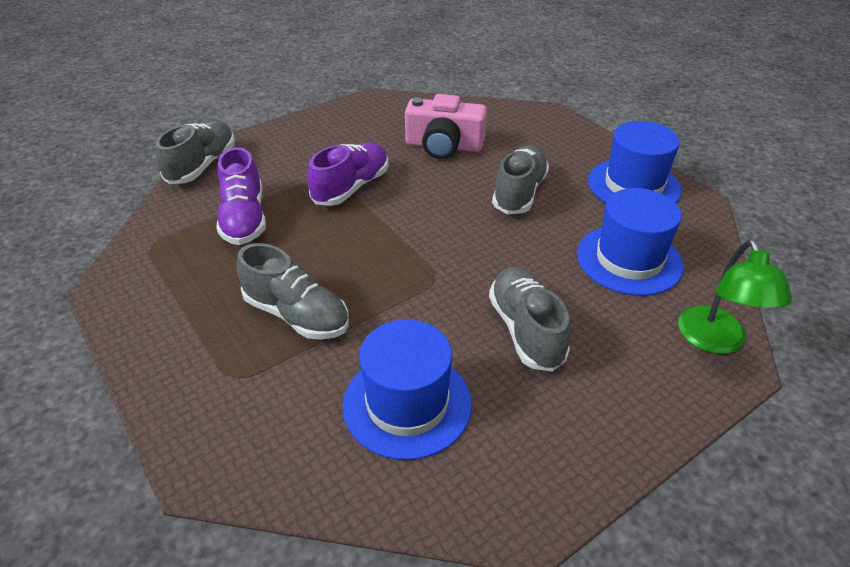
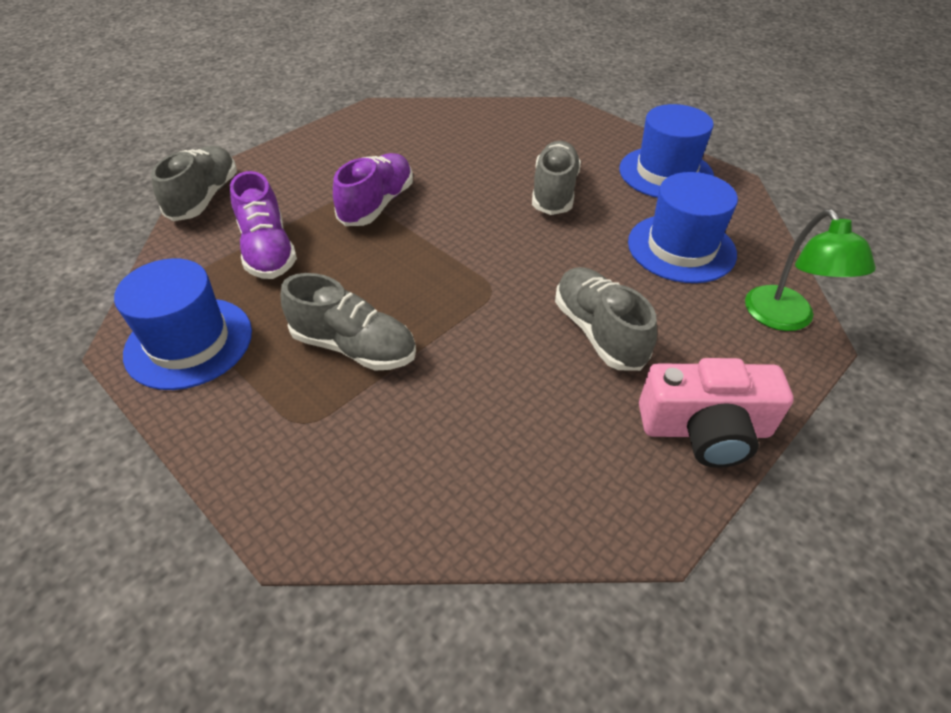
camera: 10 degrees left, 5 degrees up
(407, 404) = (497, 425): blue hat -> blue hat (189, 342)
(444, 146) = (464, 151): pink camera -> pink camera (705, 429)

